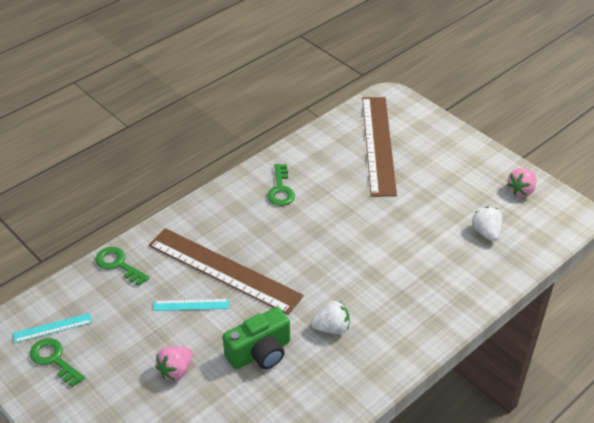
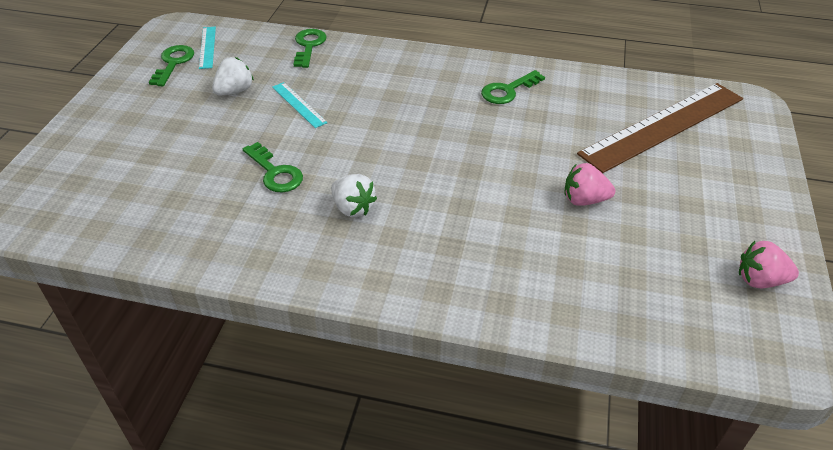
camera: 55 degrees right, 0 degrees up
(52, 328) = (207, 47): turquoise ruler -> turquoise ruler turned 45 degrees clockwise
(176, 370) = (211, 131): pink strawberry -> pink strawberry (584, 200)
(224, 270) = (361, 104): brown ruler -> none
(260, 353) = (275, 173): green camera -> green key
(486, 232) = (641, 276): white strawberry -> white strawberry (234, 91)

